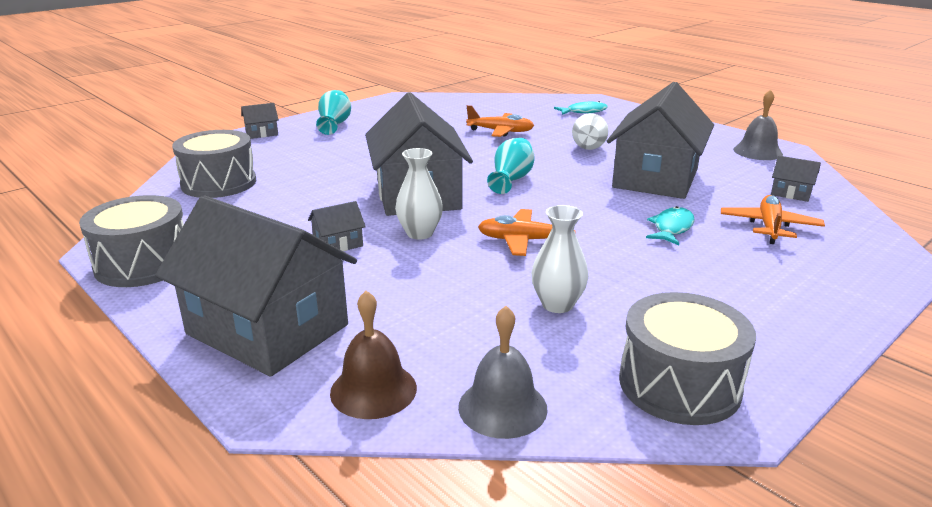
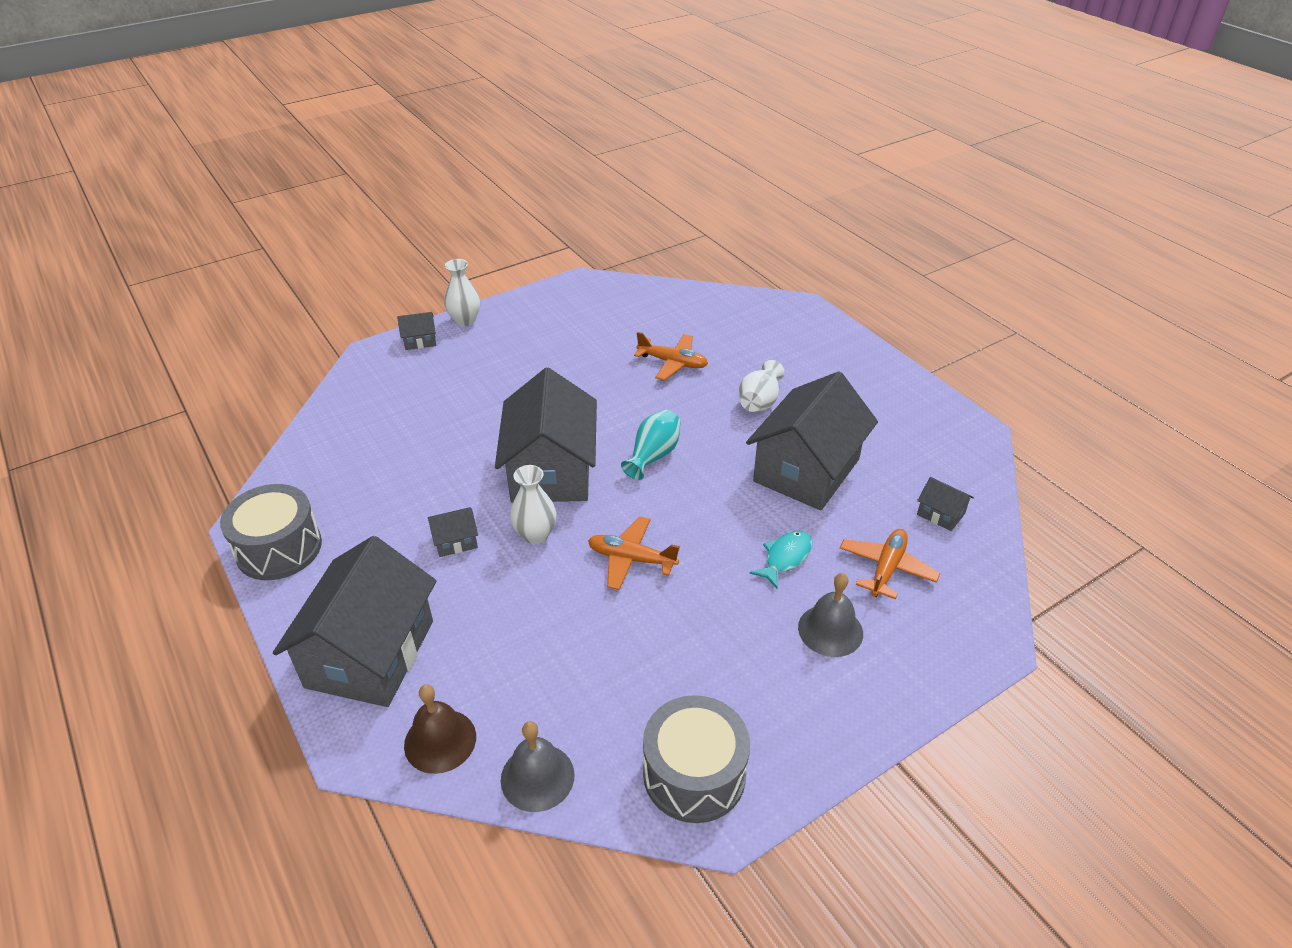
camera: 10 degrees right, 15 degrees up
(219, 183) = (363, 428): grey drum -> none
(267, 329) = (370, 653): grey house -> grey house turned 60 degrees clockwise
(334, 124) = (498, 331): turquoise vase -> none
(557, 304) = (629, 657): white vase -> white vase (465, 320)
(584, 112) = (780, 331): turquoise fish -> none
(757, 151) = (944, 433): grey bell -> grey bell (830, 630)

